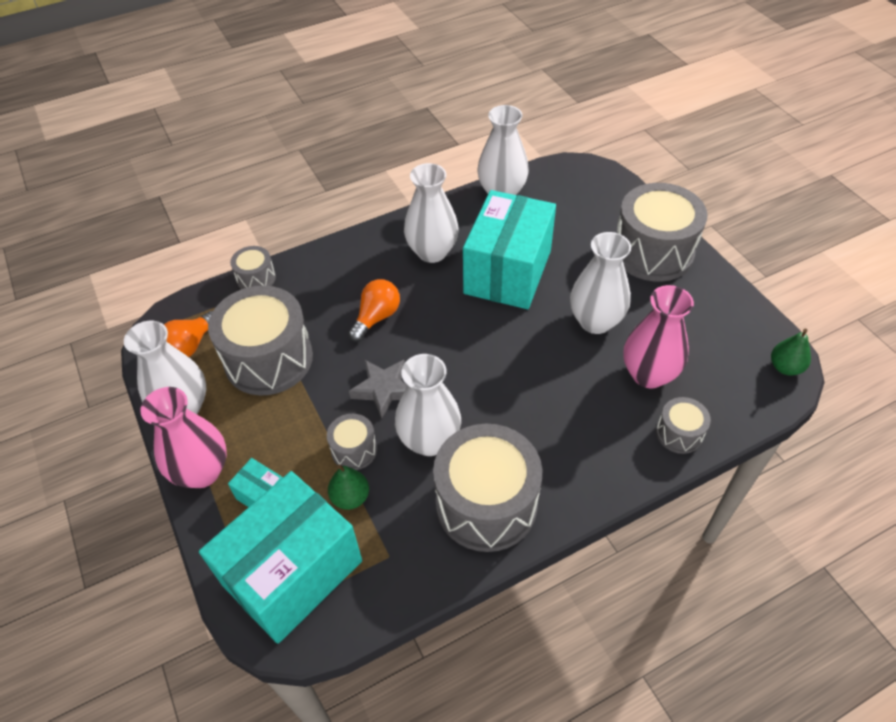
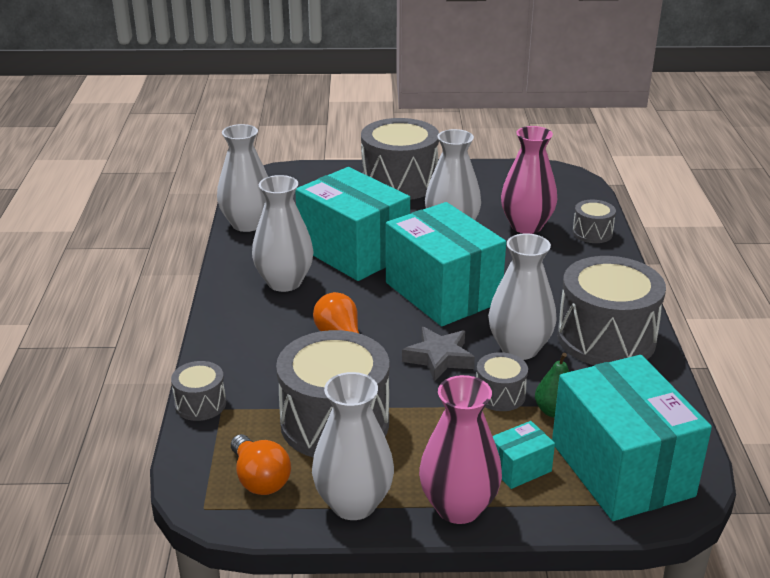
camera: 65 degrees left, 20 degrees down
(483, 355) = (443, 292): none -> turquoise box
(785, 367) = (561, 174): green pear -> none

